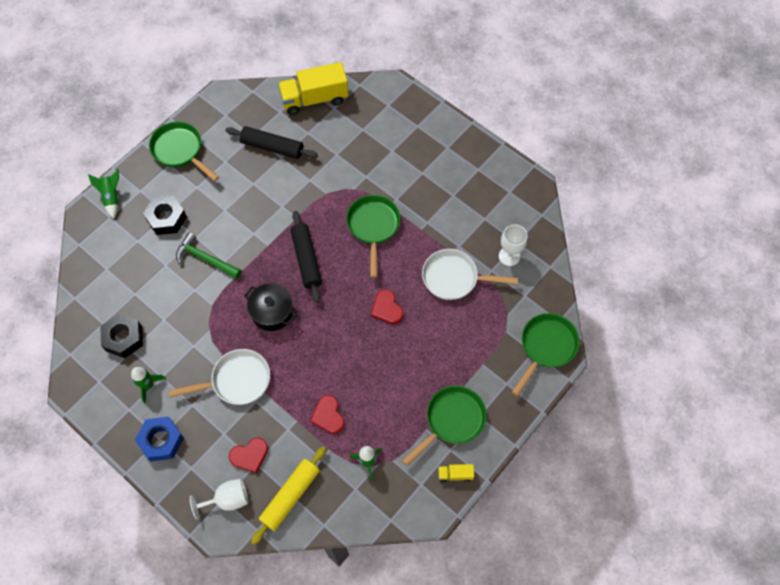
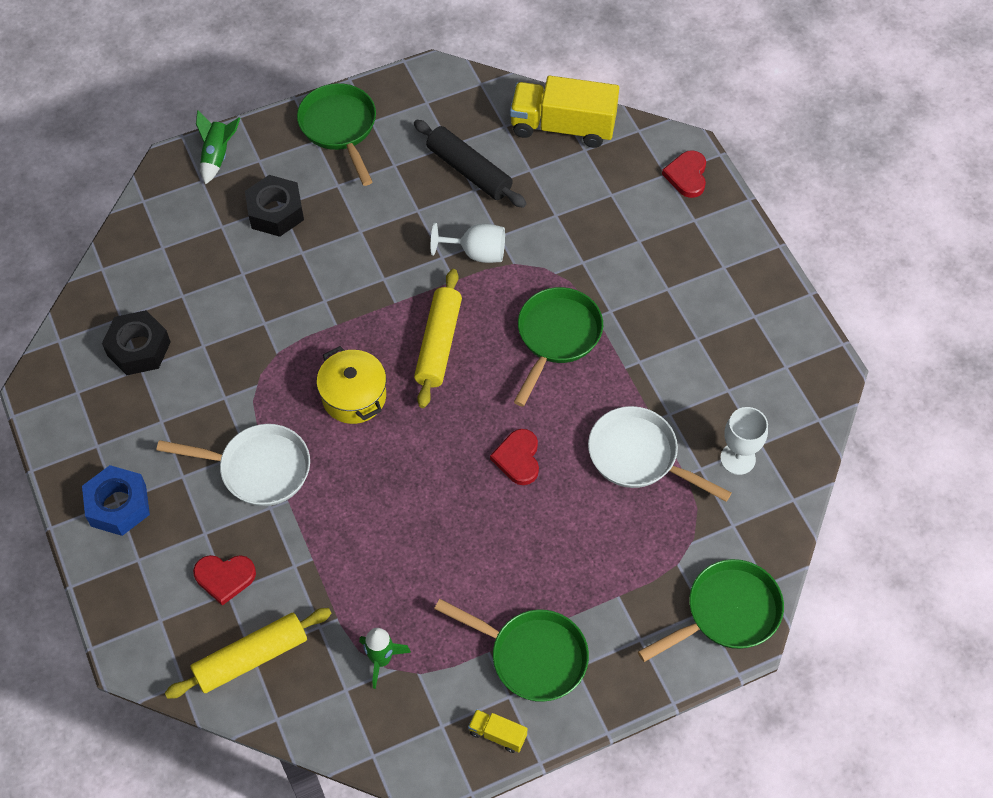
camera: 25 degrees right, 5 degrees down
(148, 385) = (138, 424): green rocket -> none
(205, 259) = (300, 287): green hammer -> none
(228, 499) = (165, 623): white goblet -> white goblet (476, 253)
(272, 312) = (354, 396): black pot -> yellow pot
(306, 259) = (438, 344): black rolling pin -> yellow rolling pin
(328, 416) = (359, 571): red heart -> red heart (687, 176)
(452, 420) = (532, 656): green pan -> green pan turned 45 degrees clockwise

